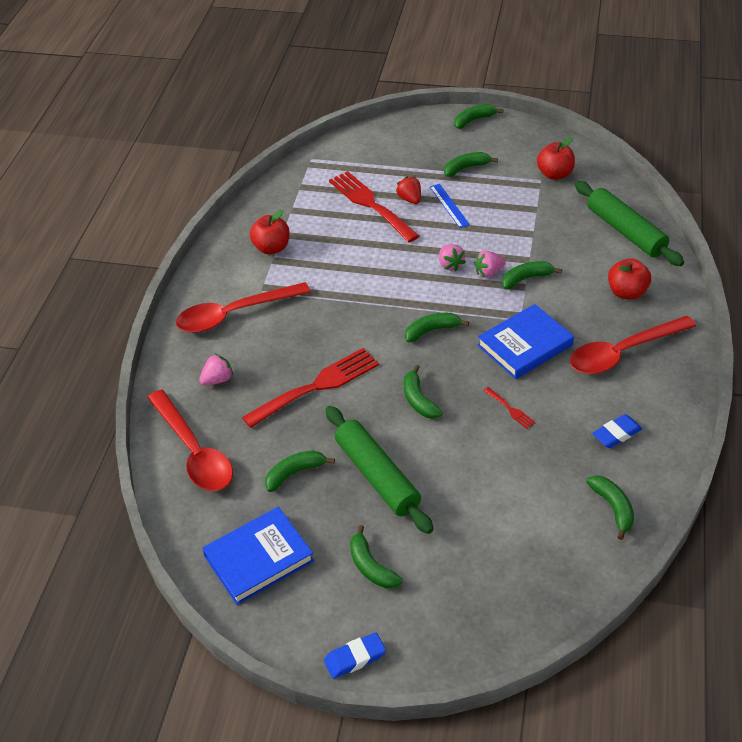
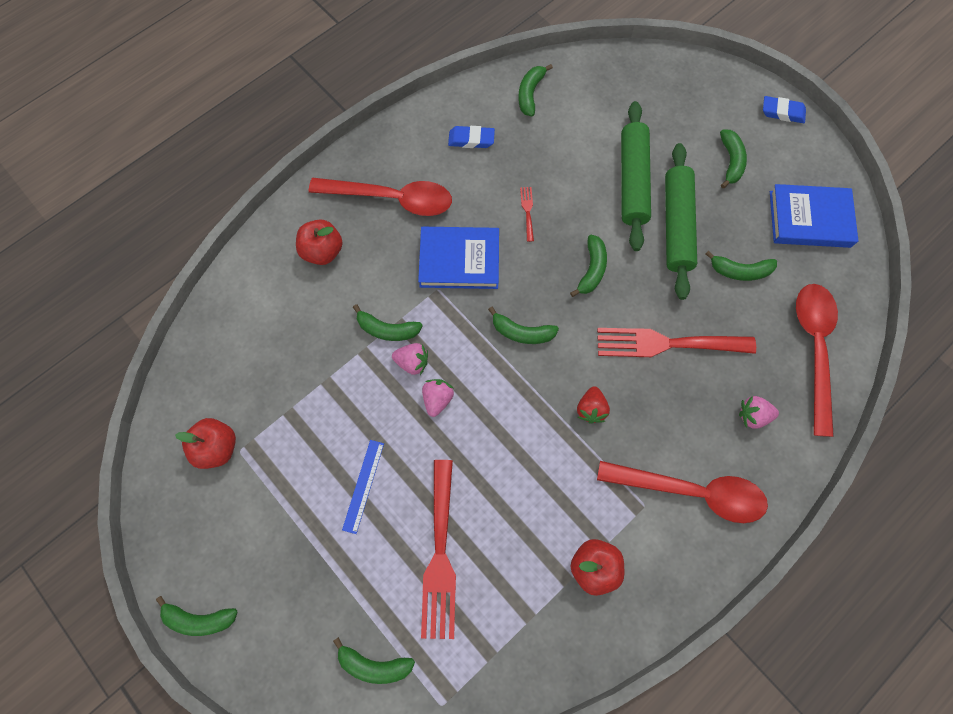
camera: 145 degrees left, 25 degrees up
(410, 199) = (393, 530): red strawberry -> red strawberry (591, 409)
(466, 168) = (291, 534): green banana -> green banana (374, 664)
(625, 231) = (244, 317): green rolling pin -> green rolling pin (632, 181)

